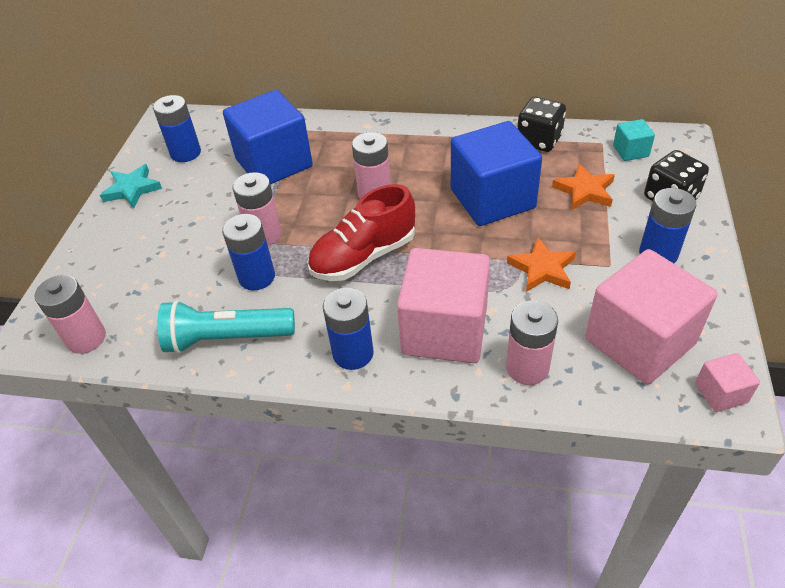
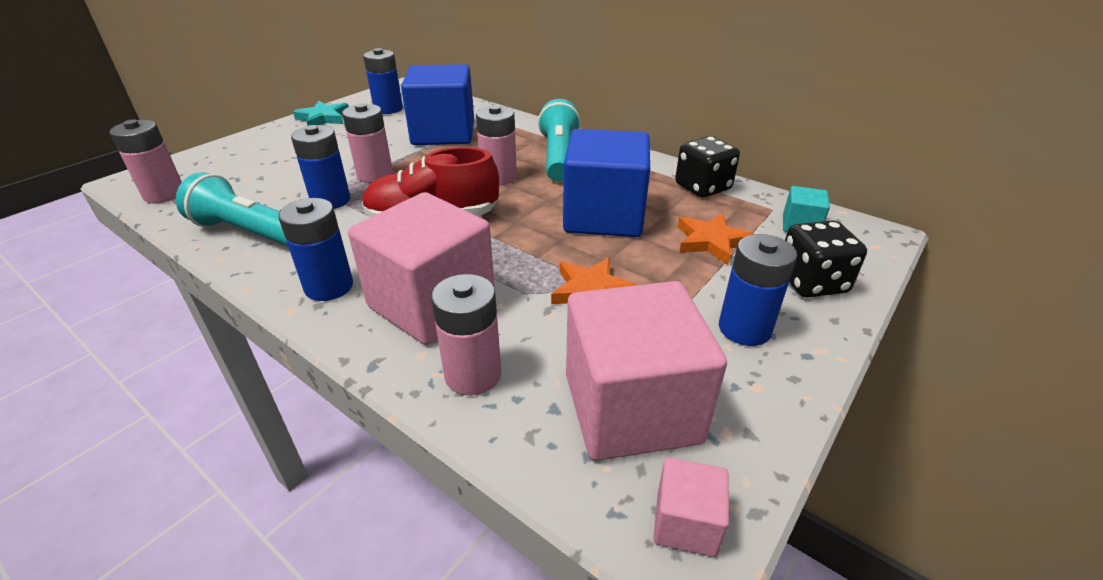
camera: 25 degrees right, 10 degrees down
(402, 152) = (558, 157): none -> turquoise flashlight

